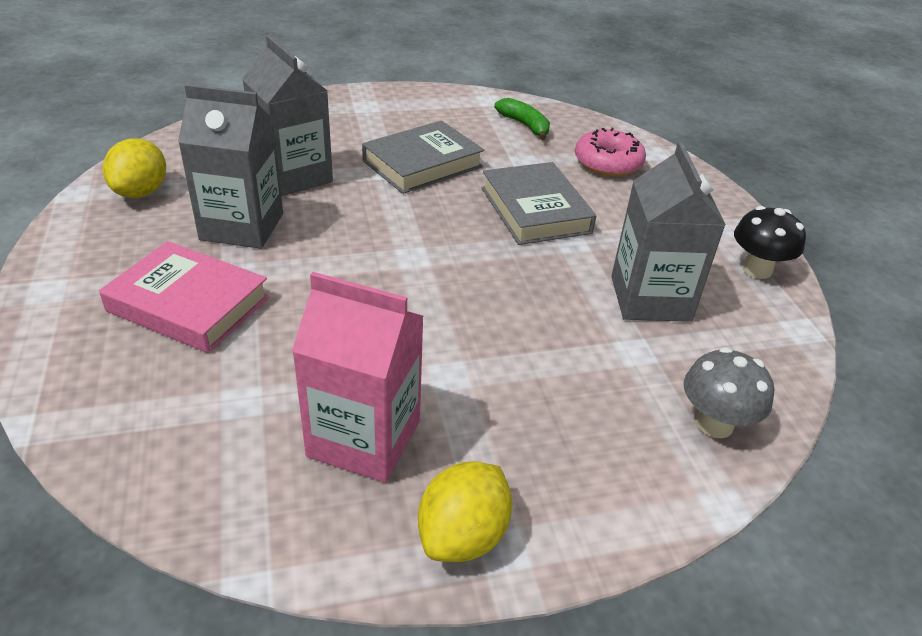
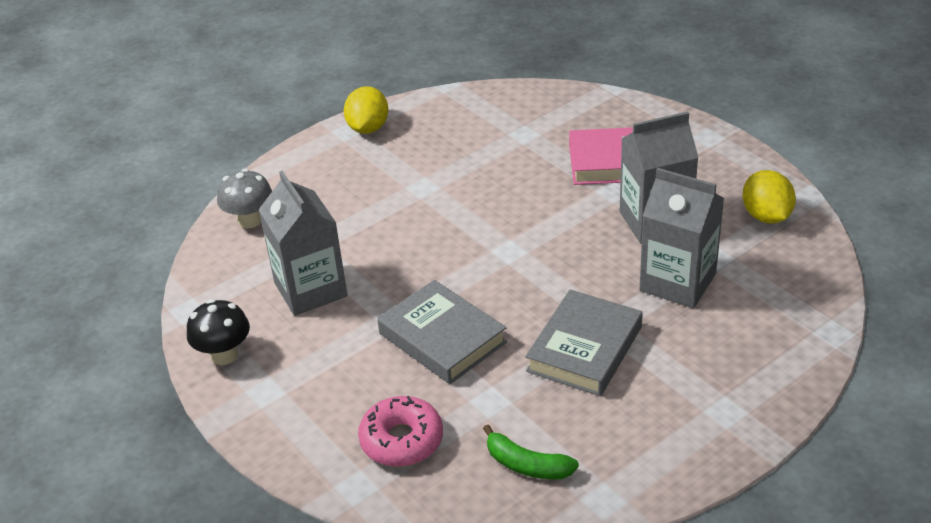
camera: 160 degrees right, 0 degrees up
(364, 438) = (444, 143): pink carton -> none

